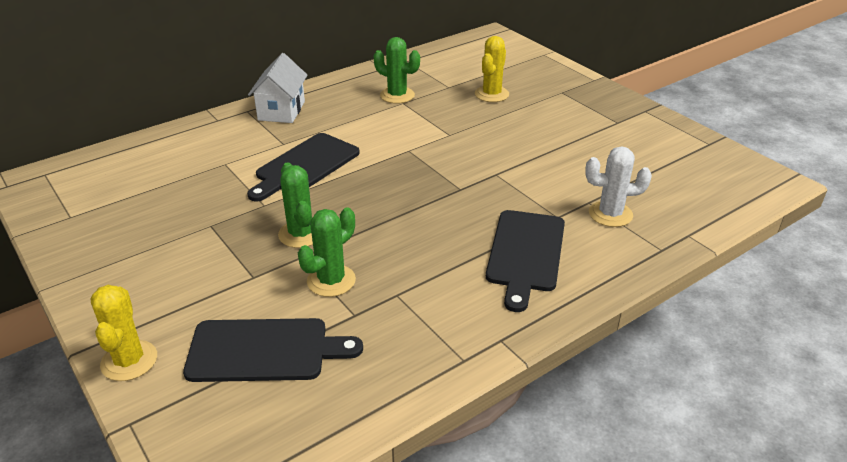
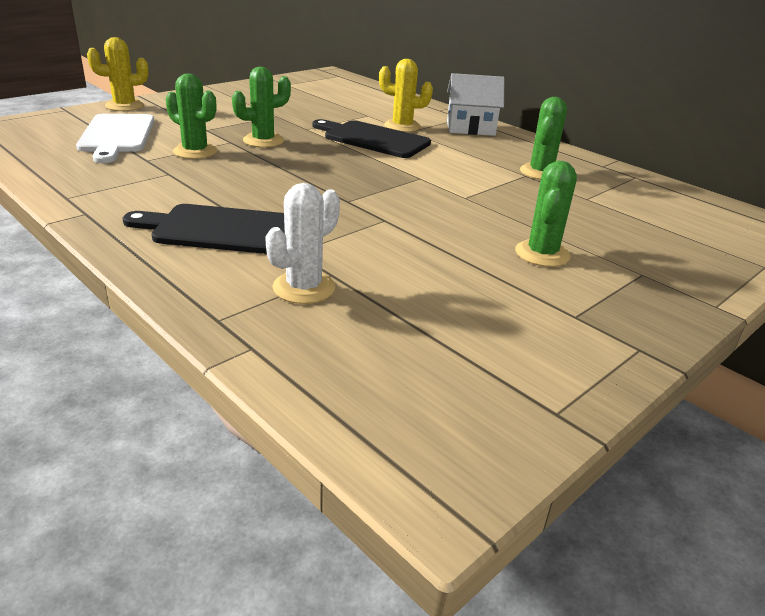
camera: 80 degrees right, 5 degrees down
(264, 350) = (117, 135): black cutting board -> white cutting board
(491, 94) = (589, 223): yellow cactus -> yellow cactus (402, 126)
(541, 119) = (542, 254): none -> green cactus
(610, 214) = (304, 288): white cactus -> white cactus turned 45 degrees clockwise

